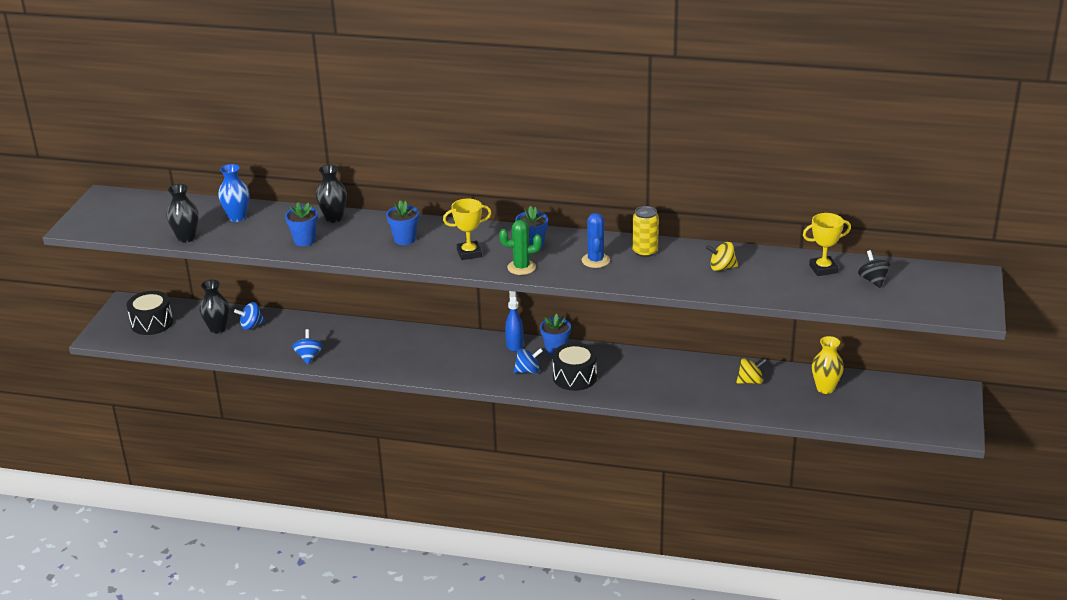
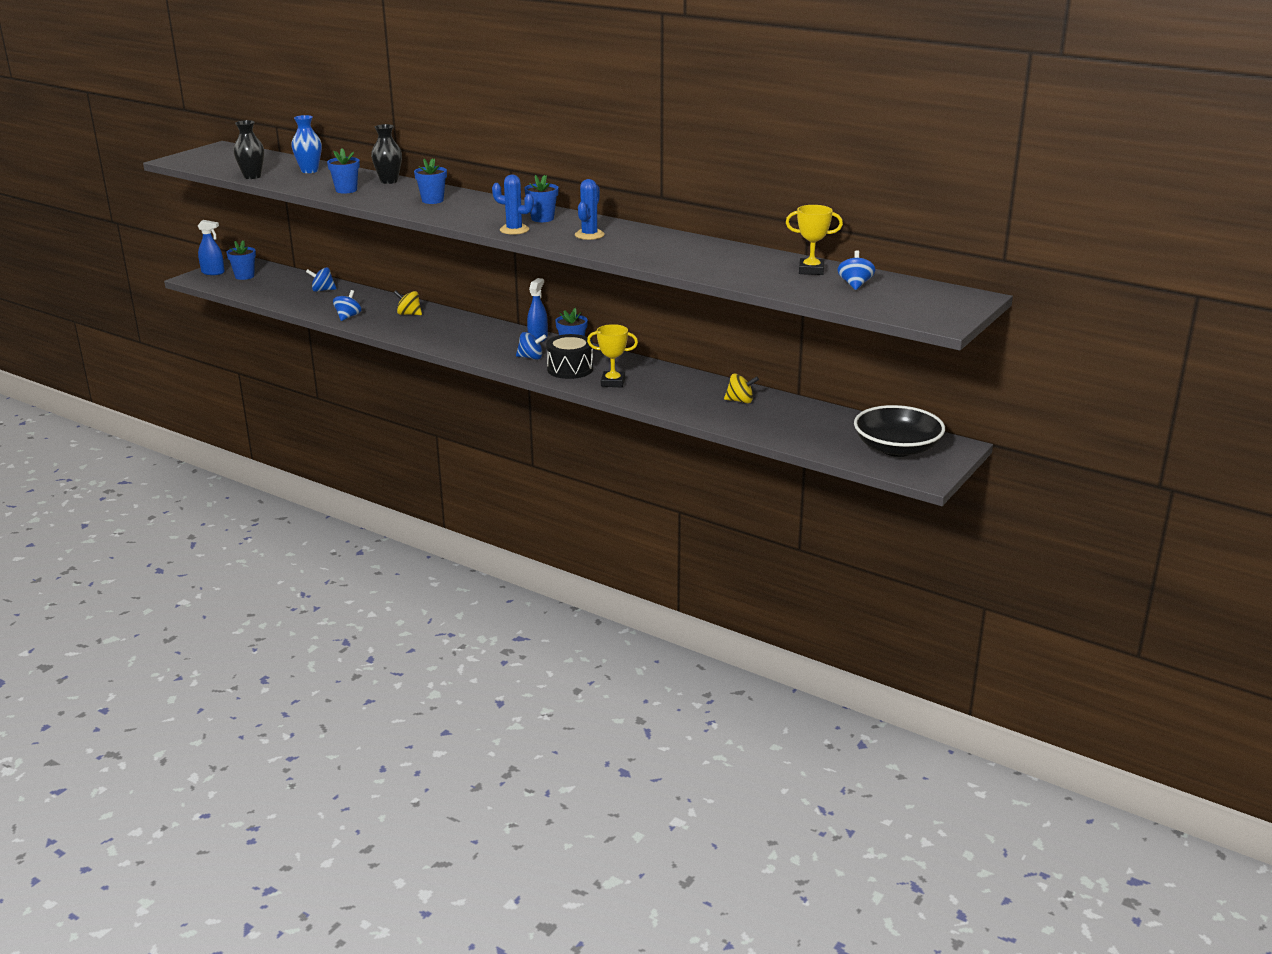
camera: 20 degrees right, 5 degrees down
(113, 325) = (213, 272): none -> blue spray bottle
(152, 323) = (244, 276): black drum -> blue flower pot
(217, 329) = (293, 288): black vase -> none
(469, 253) = (478, 215): yellow trophy -> yellow trophy (613, 382)
(521, 267) = (514, 230): green cactus -> blue cactus
(645, 251) = (644, 236): yellow can -> none
(722, 267) = (707, 255): yellow spinning top -> yellow spinning top (409, 314)
(825, 388) = (813, 419): yellow vase -> none
(873, 280) = (855, 285): black spinning top -> blue spinning top
(914, 406) = (897, 448): none -> black bowl

